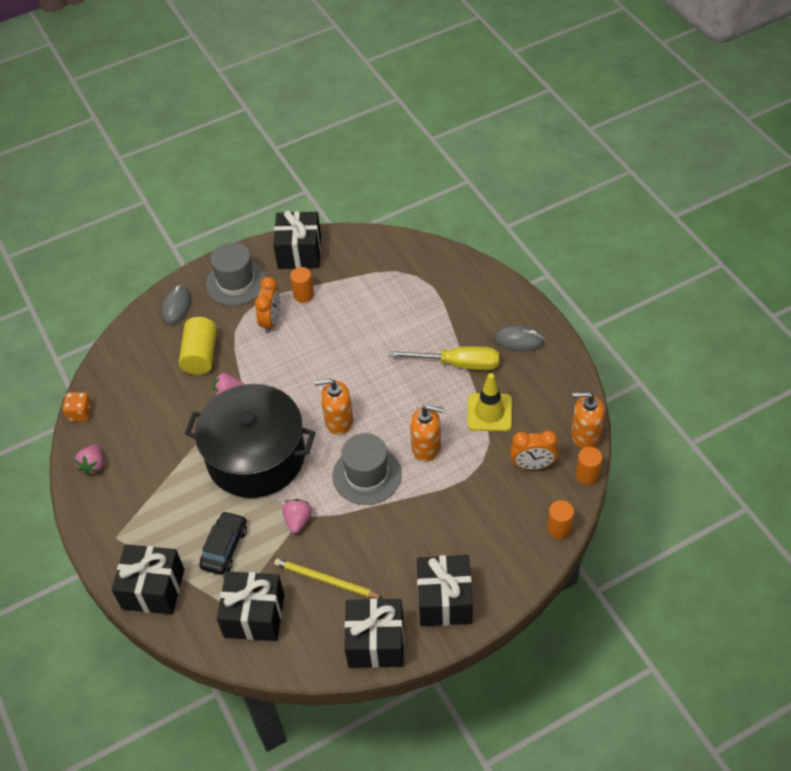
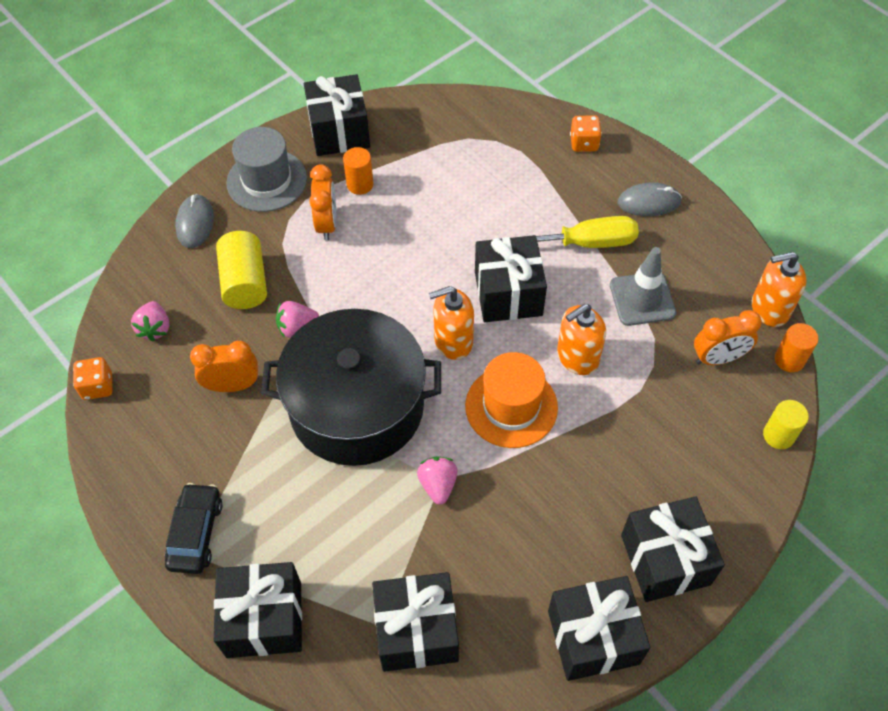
camera: 15 degrees left, 5 degrees up
(93, 465) = (134, 456): pink strawberry -> pink strawberry (155, 328)
(173, 427) = (232, 385): none -> orange clock
(224, 547) = (348, 540): black car -> black car (196, 533)
(326, 580) = (500, 561): yellow pencil -> none
(367, 475) = (511, 406): grey hat -> orange hat
(390, 393) = (508, 293): none -> black gift
(426, 447) = (577, 357): orange soap dispenser -> orange soap dispenser turned 150 degrees clockwise
(483, 287) = (584, 143): none -> orange dice
(489, 412) = (642, 299): yellow traffic cone -> grey traffic cone
(559, 528) = (778, 435): orange cylinder -> yellow cylinder

